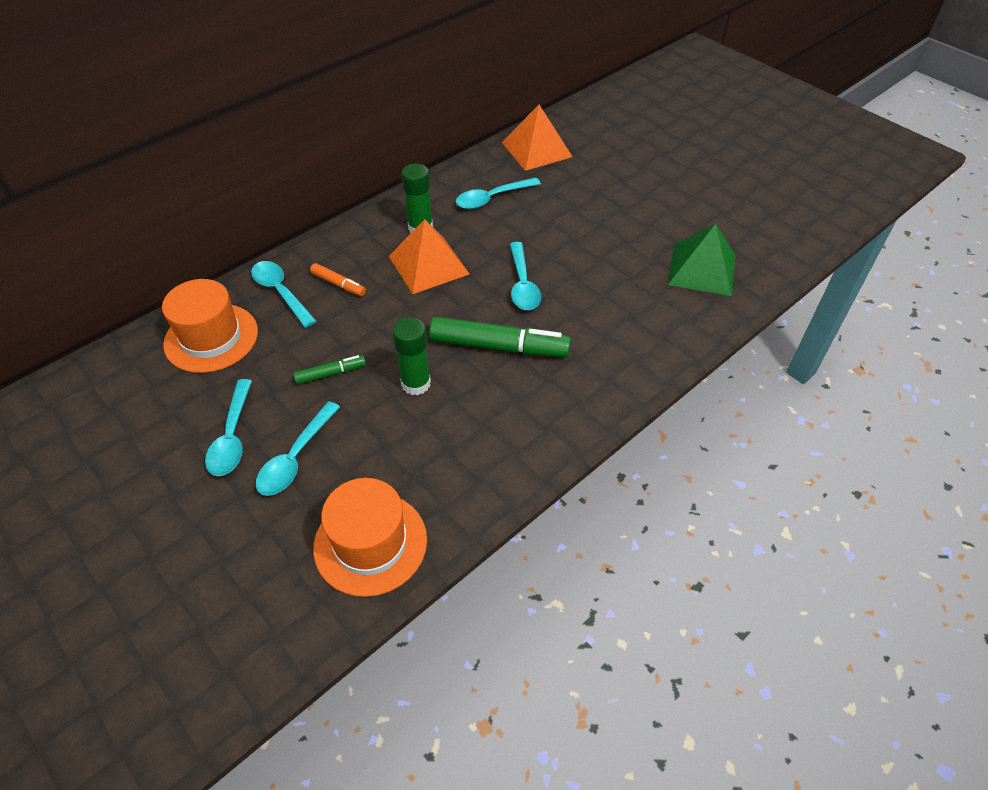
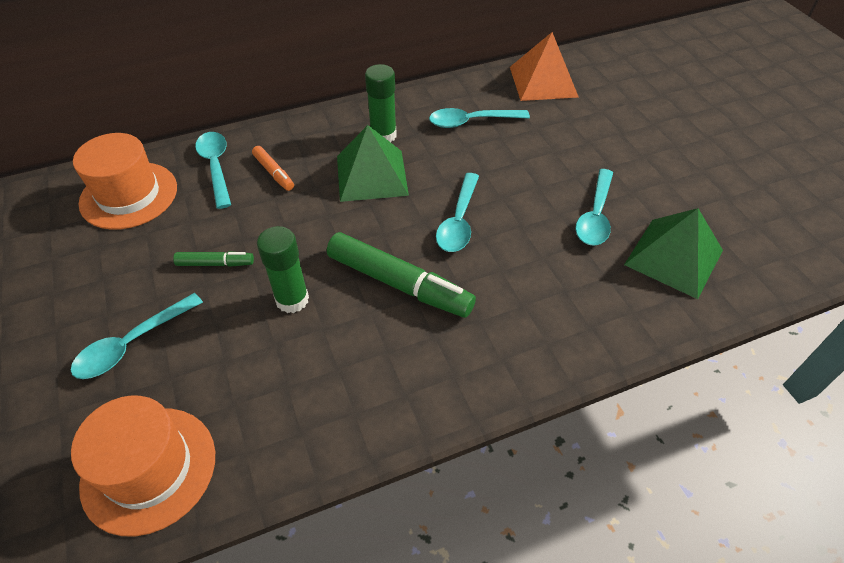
camera: 20 degrees right, 0 degrees up
(232, 437) = (88, 302): turquoise spoon -> turquoise spoon (595, 216)
(428, 265) = (371, 175): orange pyramid -> green pyramid

